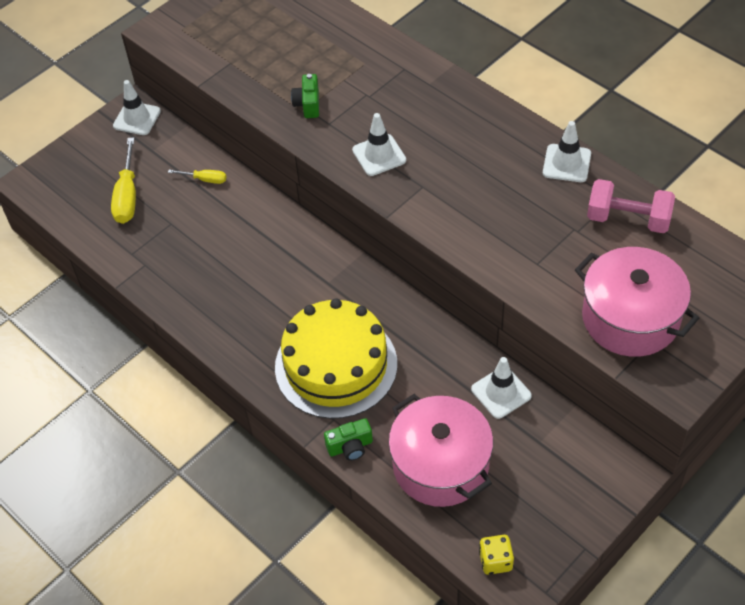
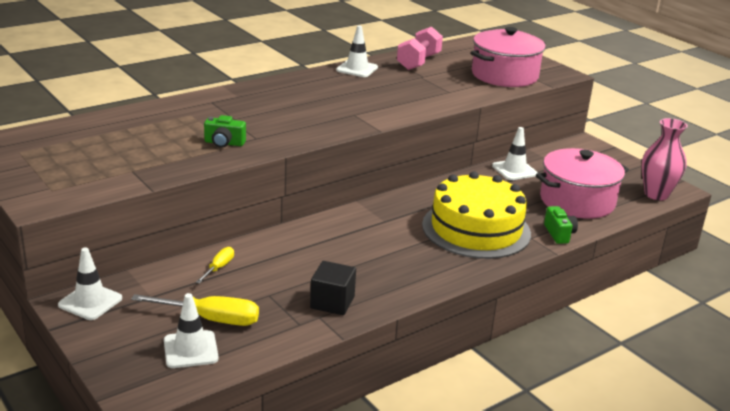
camera: 85 degrees left, 25 degrees down
(168, 269) = (332, 302): none -> black cube
(379, 155) = (309, 124): white traffic cone -> white traffic cone (190, 350)
(495, 561) = (656, 194): yellow dice -> pink vase

